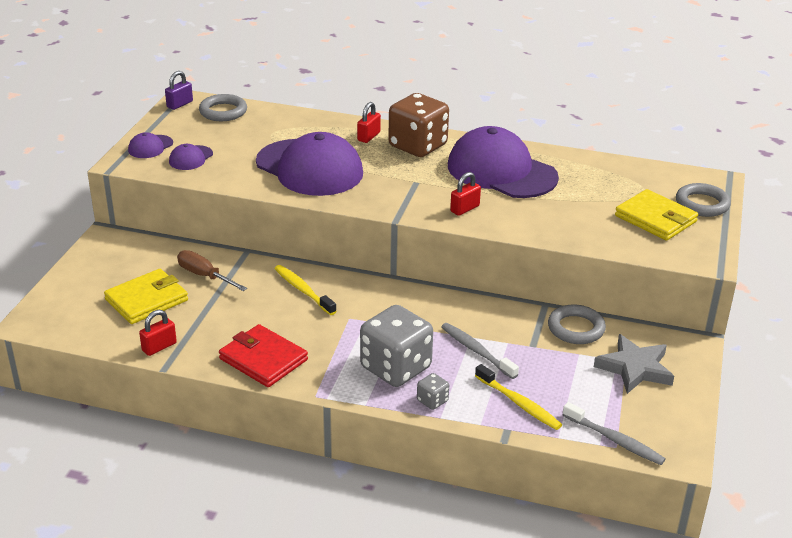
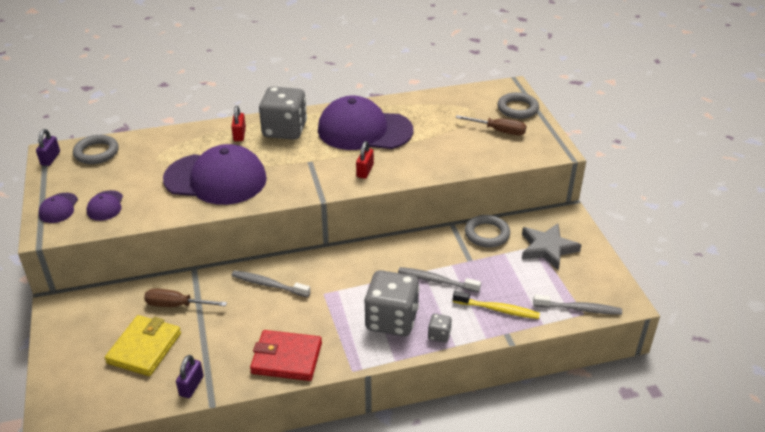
camera: 30 degrees left, 5 degrees up
(159, 347) = (191, 386): red padlock -> purple padlock
(303, 290) = (269, 285): yellow toothbrush -> grey toothbrush
(418, 146) = (284, 130): brown dice -> grey dice
(655, 219) = (498, 131): yellow wallet -> brown screwdriver

